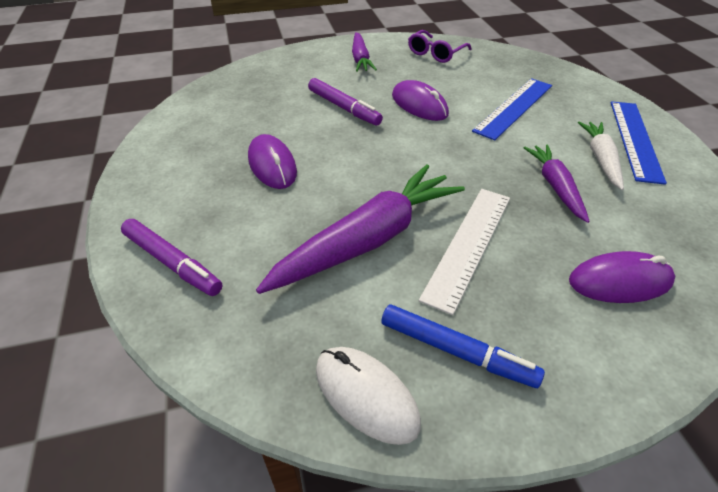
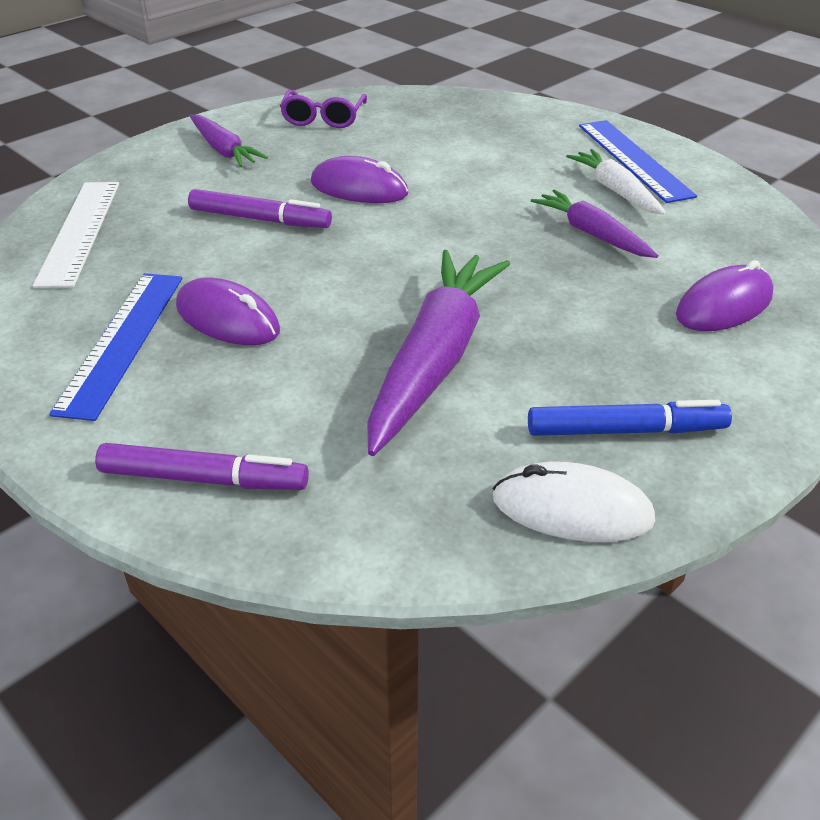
camera: 30 degrees left, 5 degrees down
(468, 245) = (551, 325): white ruler -> white ruler (80, 231)
(514, 107) = (477, 160): blue ruler -> blue ruler (122, 341)

